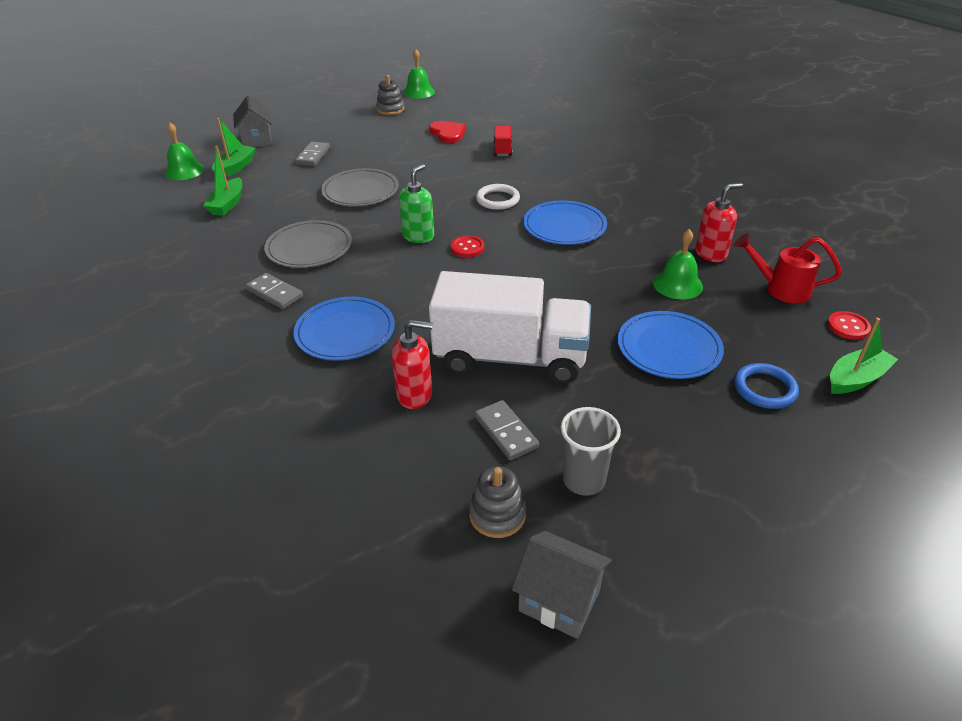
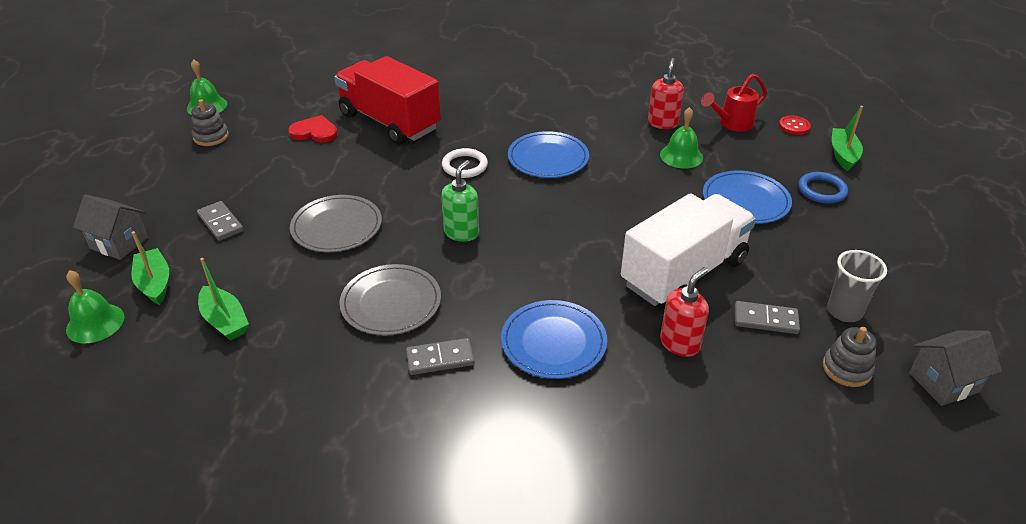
camera: 50 degrees left, 0 degrees up
(418, 236) = (461, 232): green soap dispenser -> green soap dispenser turned 45 degrees clockwise
(467, 248) = (514, 217): red button -> none
(502, 149) = (389, 122): red truck -> red truck, size x2.48

